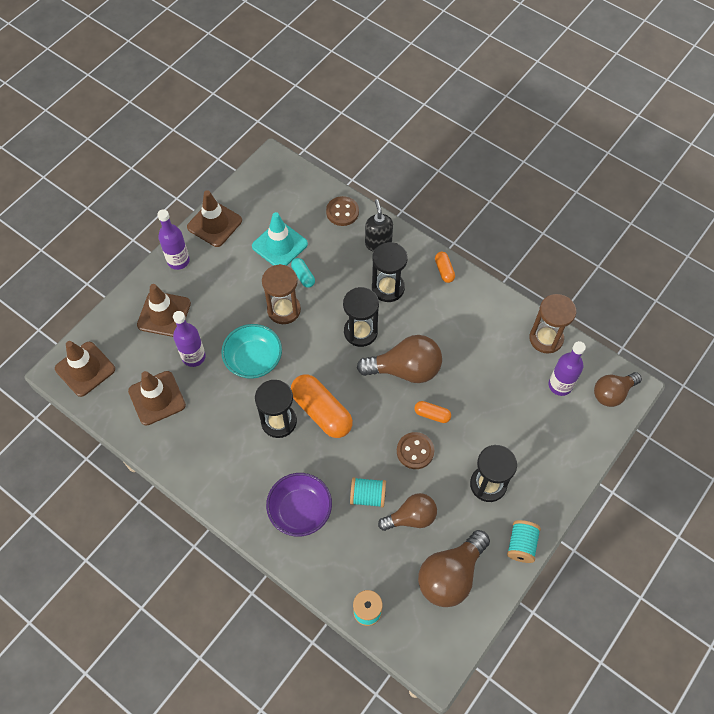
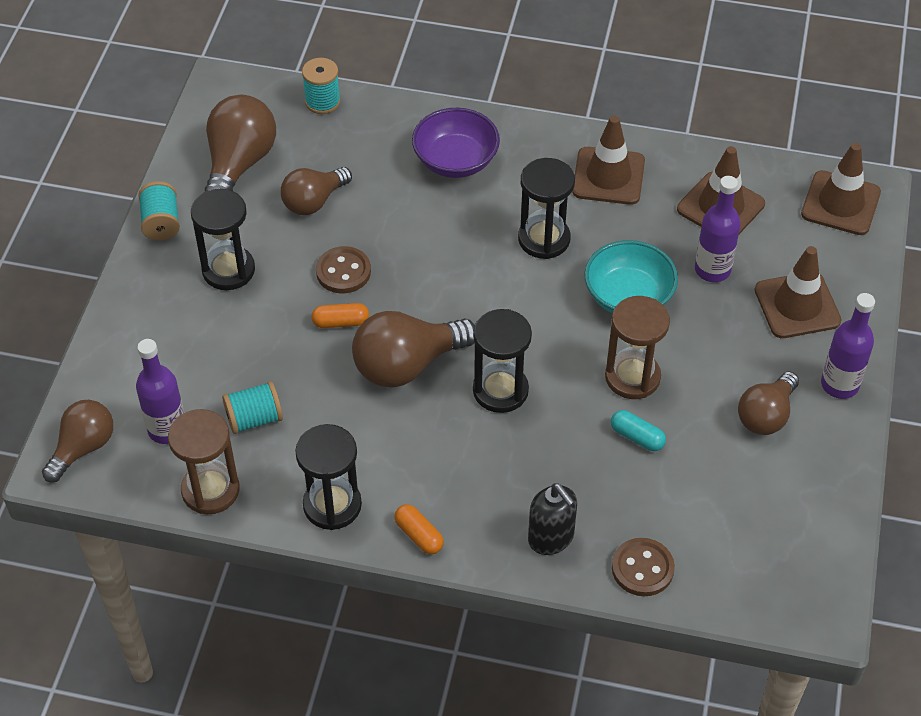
camera: 155 degrees right, 10 degrees down
(214, 224) = (832, 462): brown traffic cone -> brown traffic cone (608, 176)
(229, 260) = (766, 415): none -> brown light bulb
(279, 245) = (706, 470): turquoise traffic cone -> none
(321, 412) = (494, 270): orange capsule -> none
(368, 496) = (380, 203): turquoise spool -> turquoise spool (254, 419)
(388, 288) = (495, 471): black hourglass -> black hourglass (332, 505)

